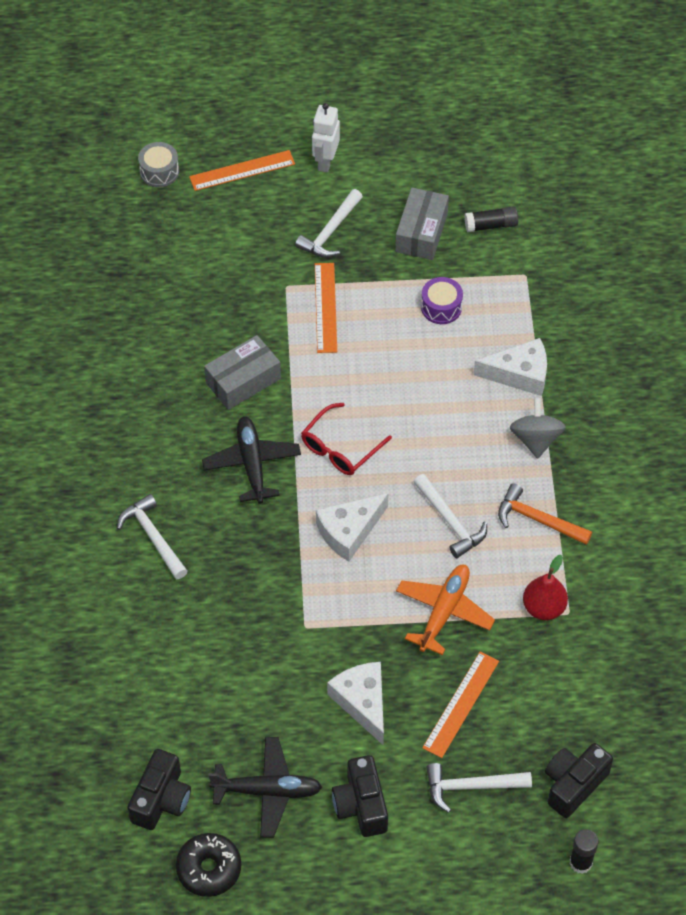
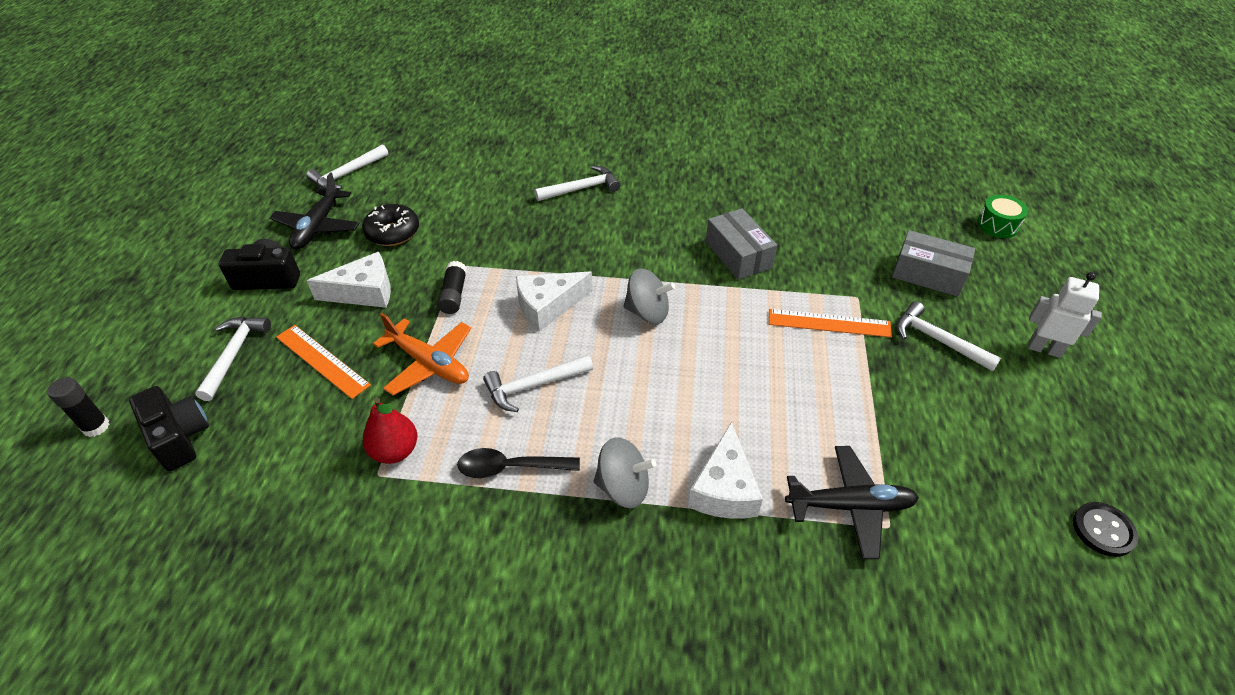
camera: 100 degrees right, 10 degrees down
(159, 172) = (997, 225): grey drum -> green drum
(161, 799) = (347, 174): black camera -> white hammer
(209, 869) = (275, 191): black donut -> black donut (393, 232)
(242, 170) = (1013, 281): orange ruler -> none
(252, 464) = (642, 251): black plane -> black plane (850, 506)
(340, 447) = (647, 312): red glasses -> grey spinning top
(349, 531) = (548, 306): white cheese -> white cheese turned 90 degrees counterclockwise
(421, 232) = (948, 423): grey box -> grey box (928, 274)
(441, 307) = (831, 424): purple drum -> none
(491, 225) = (972, 501): black glue stick -> black glue stick (454, 295)
(496, 157) = (1103, 530): none -> black button
(538, 519) = (510, 467): orange hammer -> black spoon

